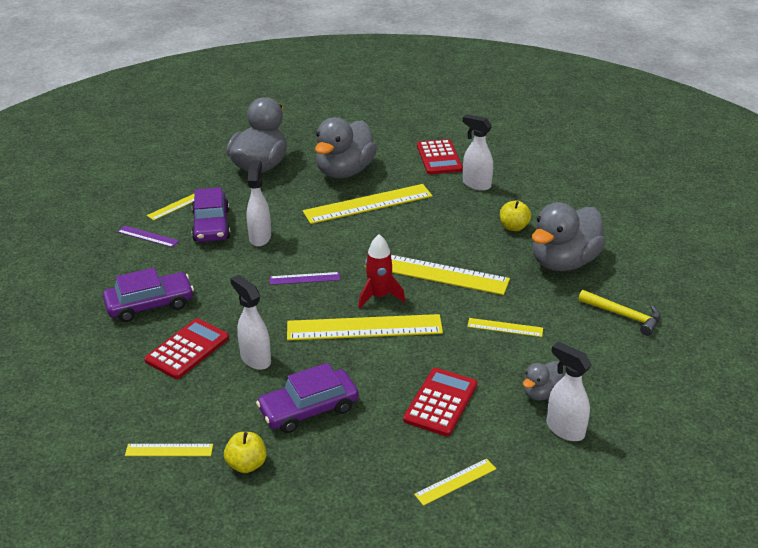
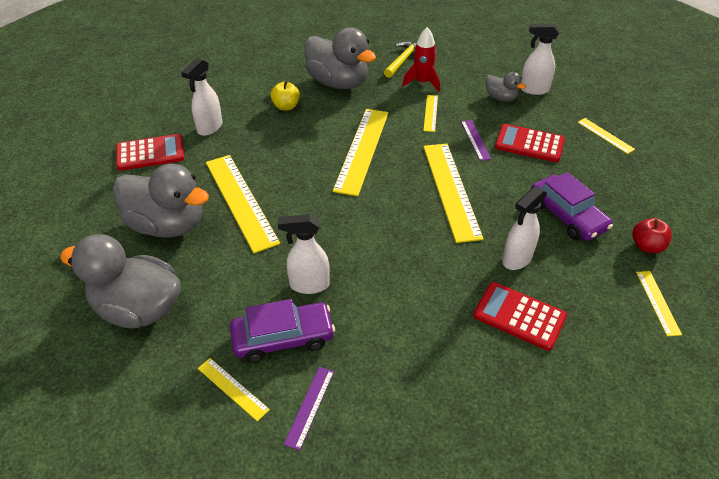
camera: 95 degrees left, 10 degrees up
(150, 304) = (453, 368): purple car -> none
(247, 464) = (646, 246): yellow apple -> red apple
(304, 278) = (382, 238): purple ruler -> purple ruler (475, 140)
(379, 296) = (403, 183): red rocket -> red rocket (422, 82)
(564, 429) = (533, 90): white spray bottle -> white spray bottle turned 60 degrees clockwise

